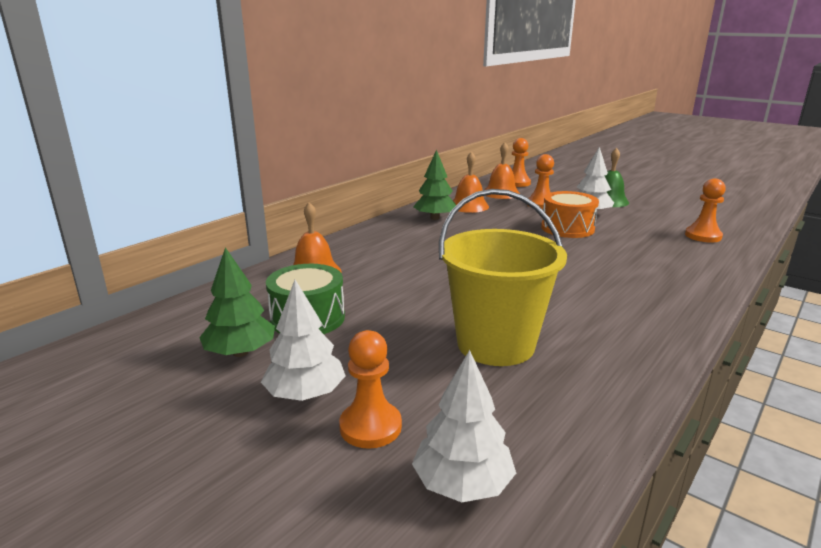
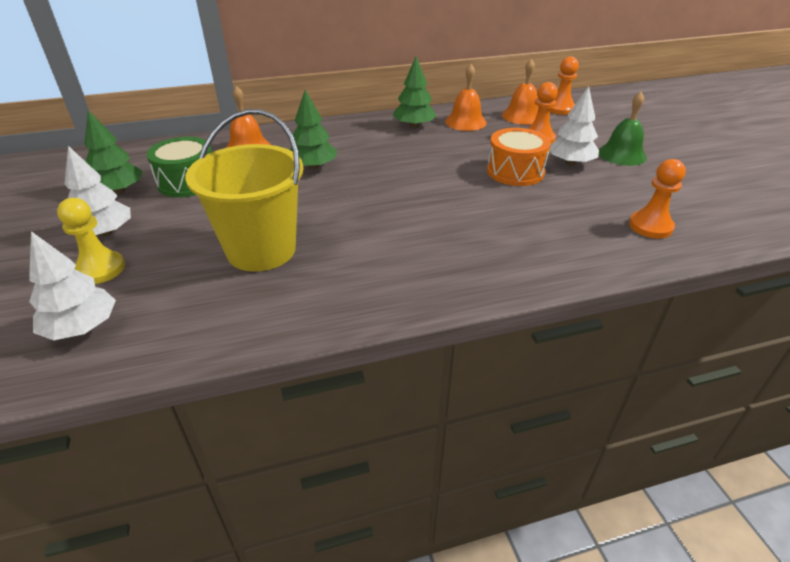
camera: 35 degrees right, 15 degrees up
(370, 427) = (100, 269): orange pawn -> yellow pawn
(410, 269) = (313, 167): none -> green tree

